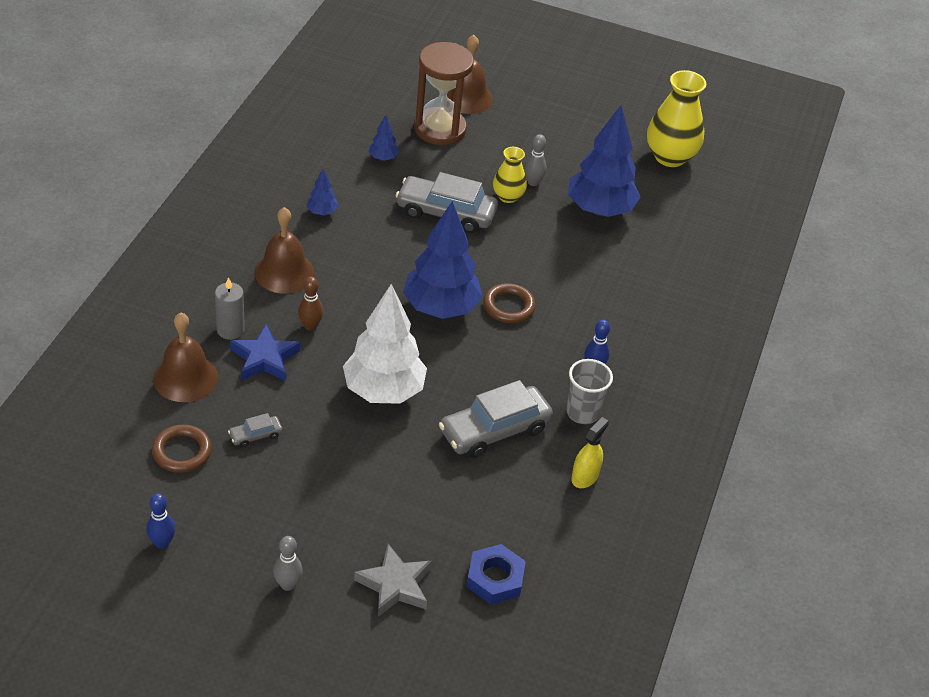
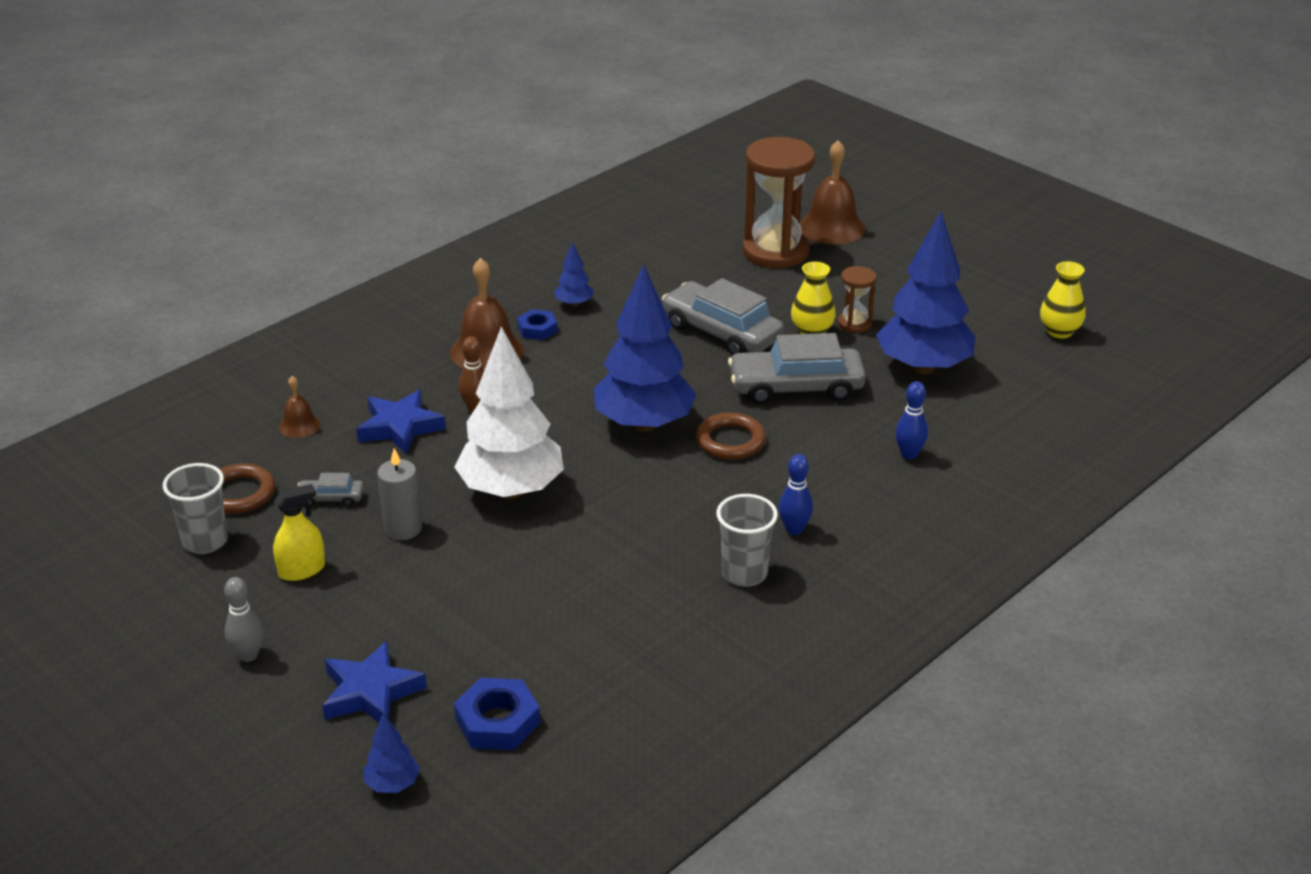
camera: 30 degrees right, 10 degrees down
(162, 543) = (147, 575): blue bowling pin -> blue bowling pin (909, 454)
(185, 378) = (299, 425): brown bell -> brown bell, size x0.53
(186, 500) = (205, 541): none -> grey cup
(230, 330) = (384, 392): grey candle -> grey candle (403, 528)
(309, 242) = (537, 329): none -> blue nut
(383, 158) = (685, 267): blue tree -> blue tree (393, 784)
(395, 585) = (371, 692): grey star -> blue star
(494, 430) = (616, 563): grey car -> grey car (796, 387)
(533, 182) = (854, 323): grey bowling pin -> brown hourglass
(585, 476) = (696, 643): yellow spray bottle -> yellow spray bottle (302, 570)
(670, 157) = (1059, 331): yellow vase -> yellow vase, size x0.57

